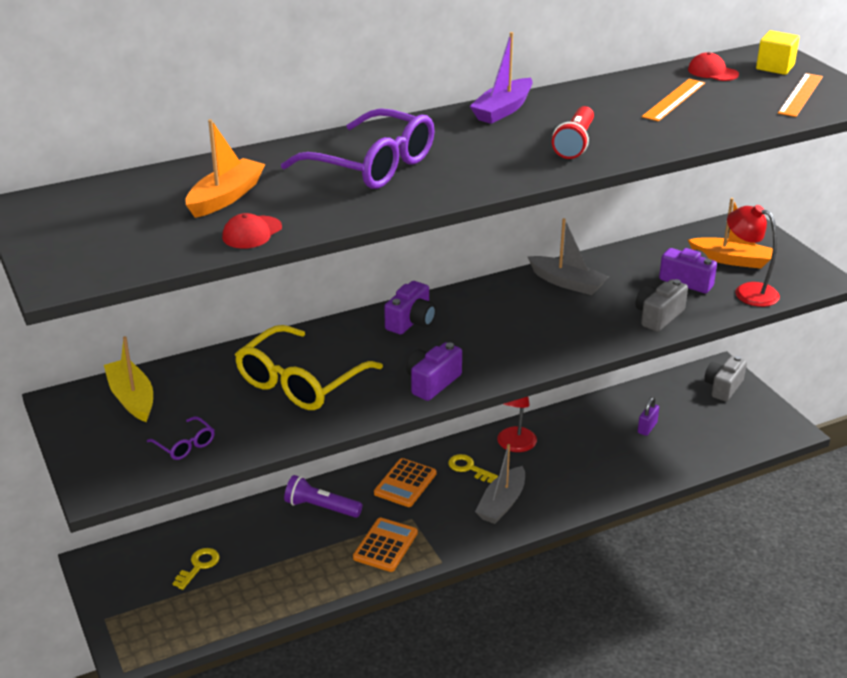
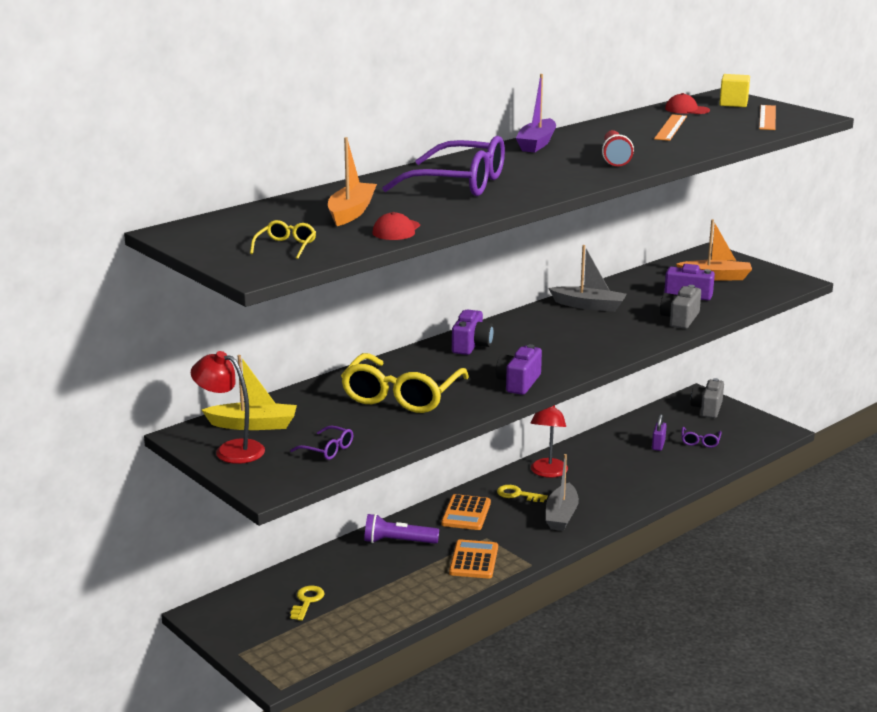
camera: 15 degrees left, 10 degrees down
(119, 243) = (286, 246): none -> yellow glasses
(132, 398) = (253, 425): yellow boat -> yellow boat turned 135 degrees clockwise
(695, 430) = (700, 441): none -> purple glasses
(748, 291) = (742, 295): red lamp -> red lamp (231, 450)

